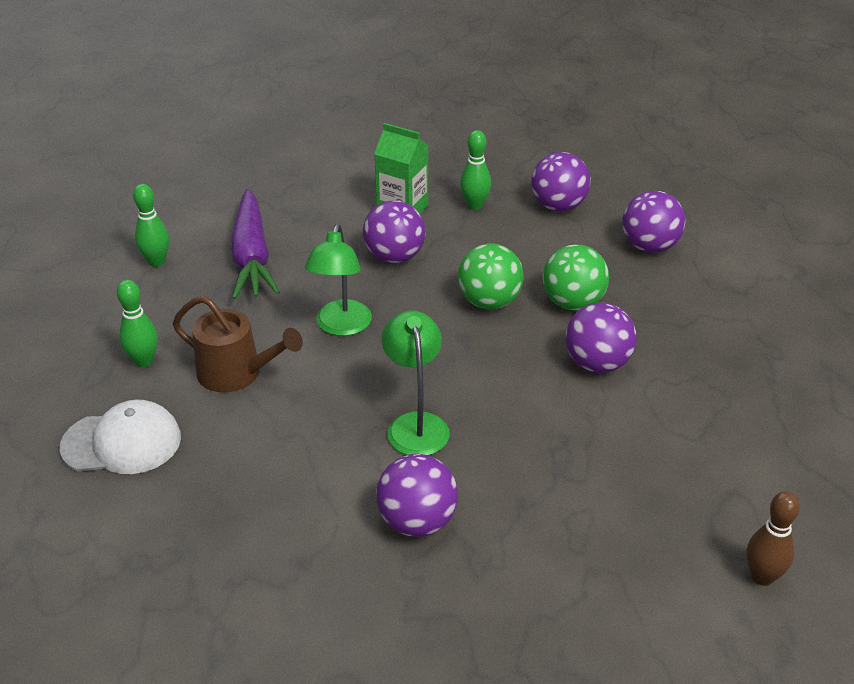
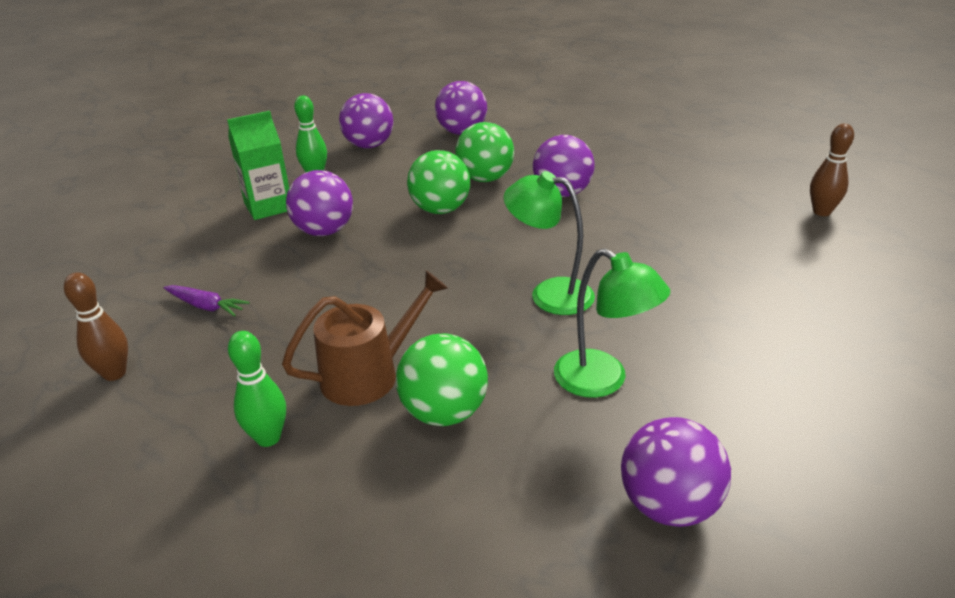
camera: 55 degrees left, 5 degrees down
(122, 442) = (385, 501): white cap -> none
(156, 261) = (114, 373): green bowling pin -> brown bowling pin
(223, 430) = (444, 412): none -> green ball
(252, 256) = (206, 306): purple carrot -> purple carrot, size x0.46
(341, 326) = (379, 289): green lamp -> green lamp (602, 381)
(417, 521) = (669, 334): purple ball -> purple ball (668, 505)

